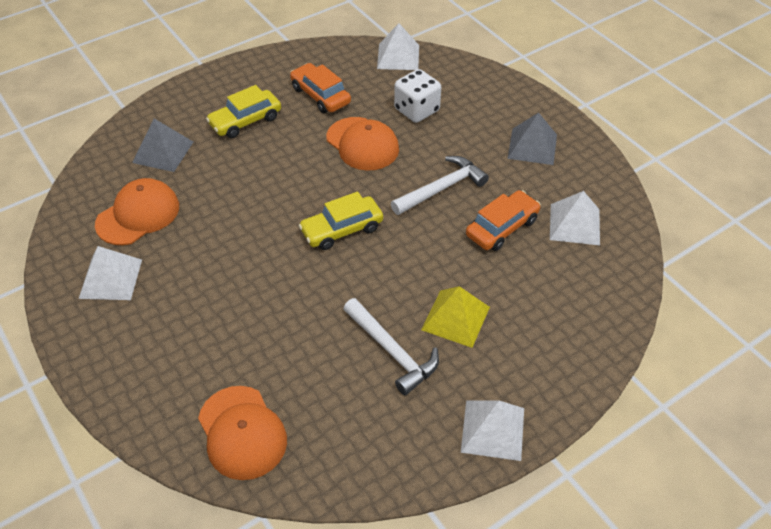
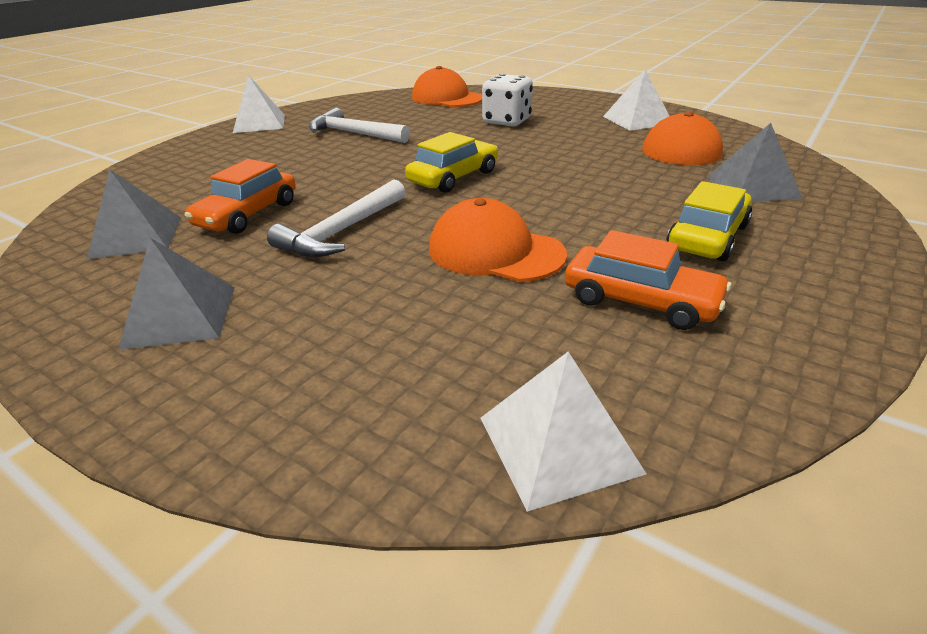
camera: 160 degrees right, 15 degrees down
(416, 110) = (432, 322): white dice -> white dice (507, 121)
(455, 318) = (299, 154): yellow pyramid -> none
(575, 224) = (136, 237): white pyramid -> grey pyramid

